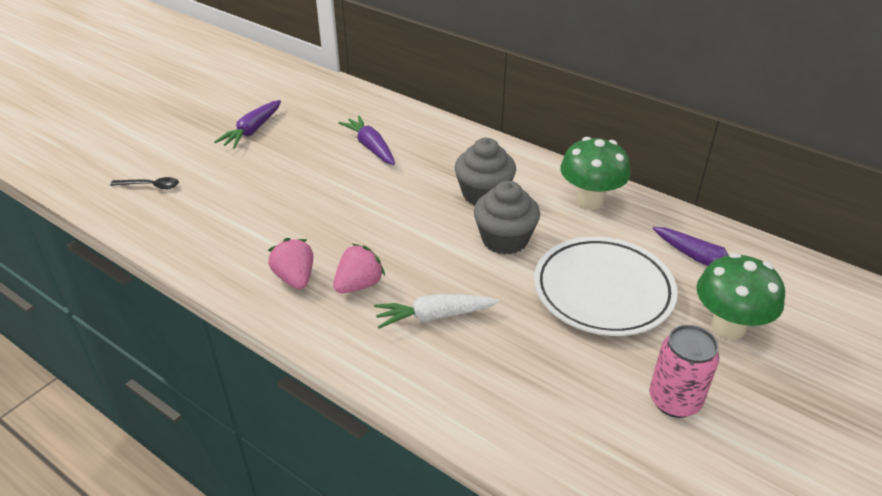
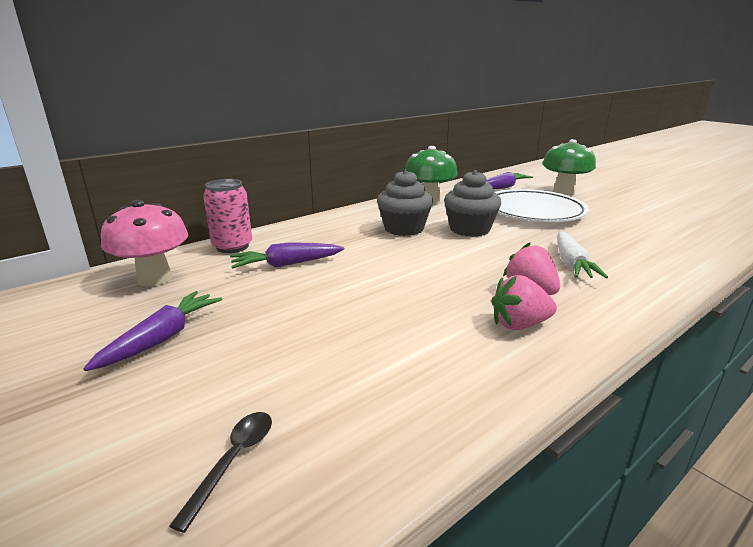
camera: 75 degrees left, 15 degrees down
(252, 131) = (162, 338): purple carrot -> purple carrot turned 105 degrees counterclockwise
(328, 101) = (154, 279): none -> pink mushroom
(674, 400) = (633, 211): pink can -> pink can (232, 247)

